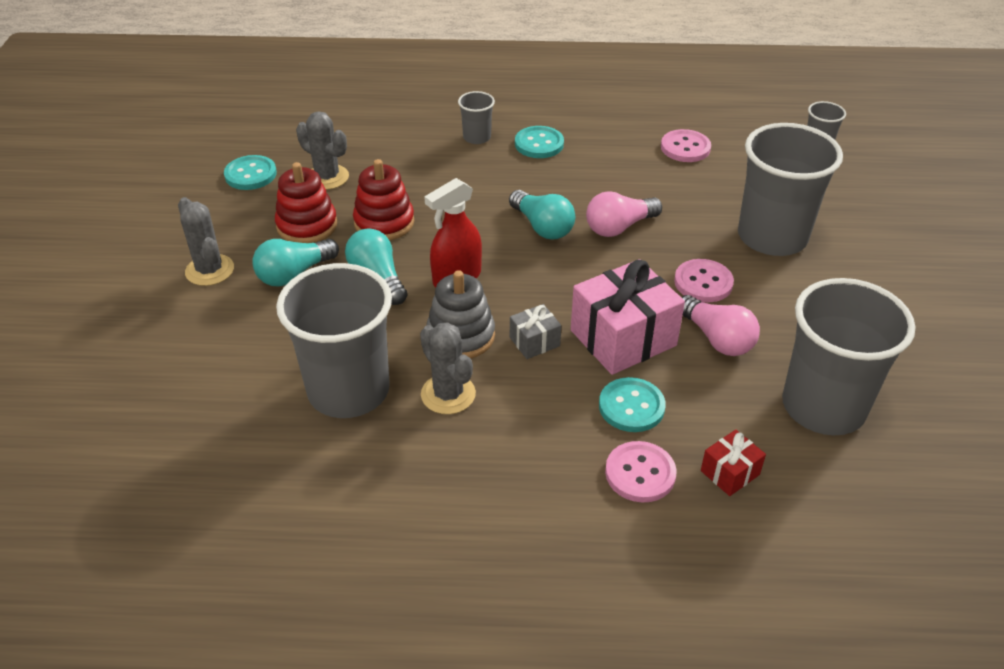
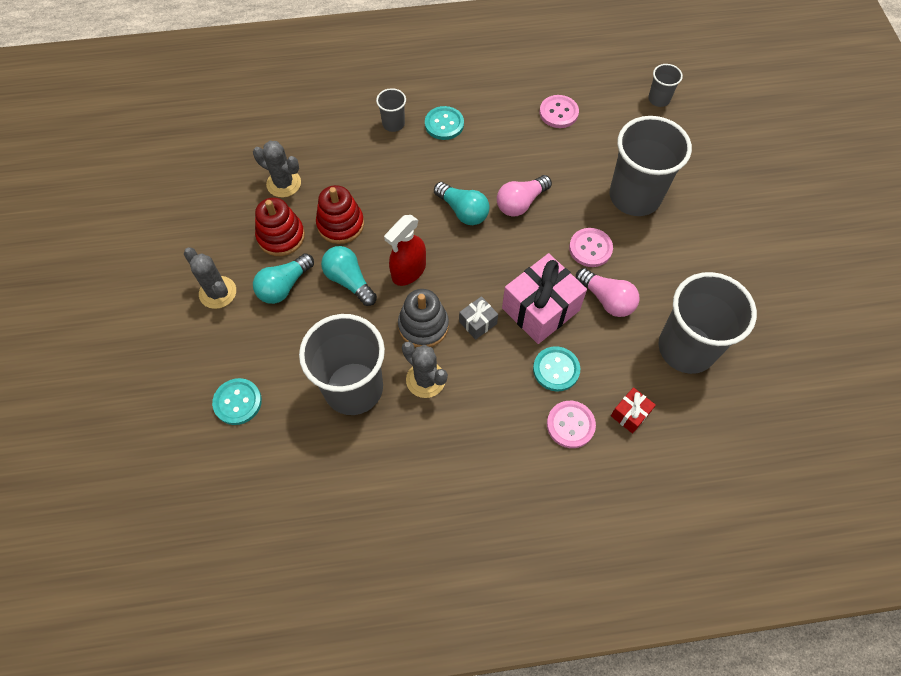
camera: 10 degrees left, 20 degrees up
(250, 174) = (221, 189): turquoise button -> turquoise button (237, 402)

